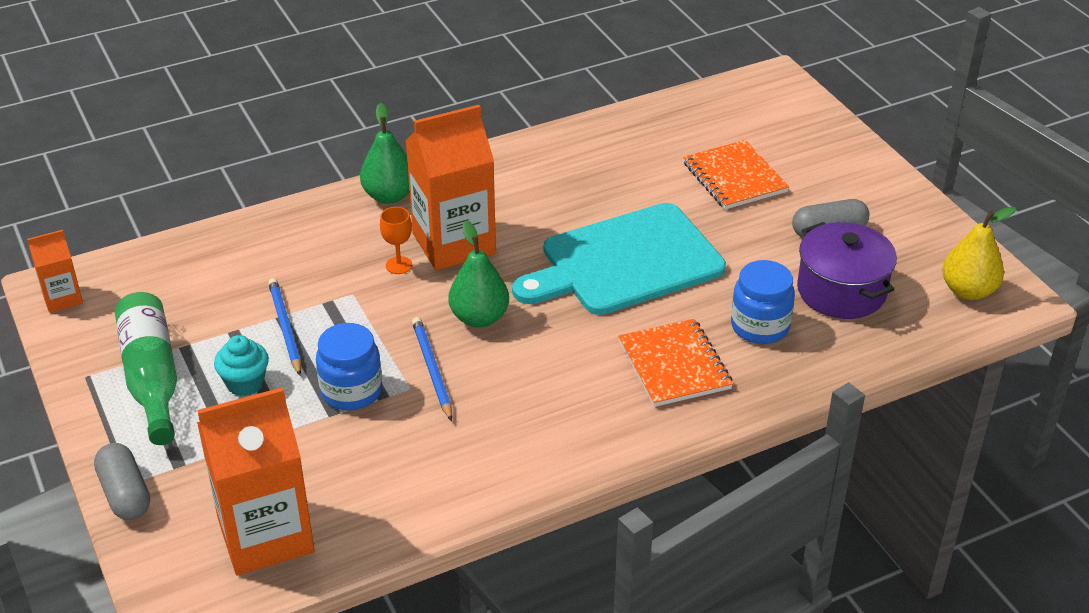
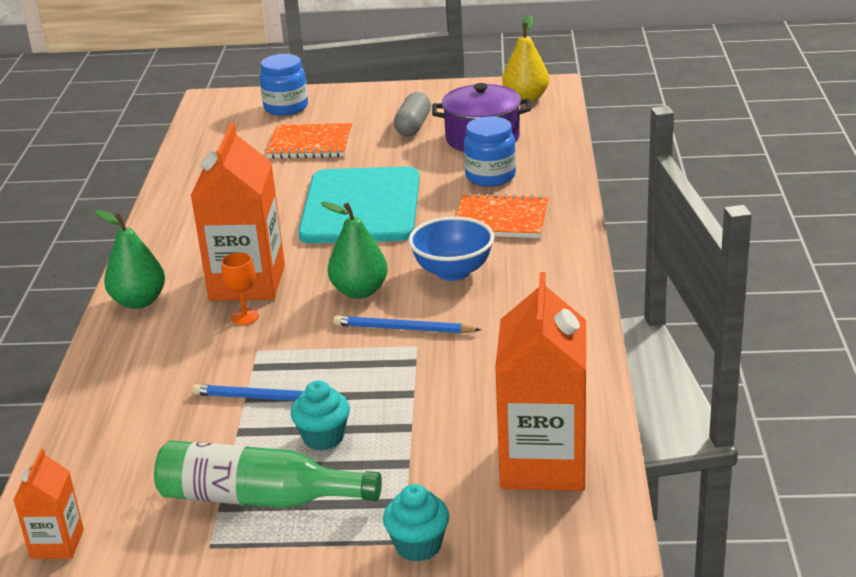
camera: 60 degrees left, 10 degrees down
(125, 494) = (418, 546): grey capsule -> turquoise cupcake
(351, 391) = (392, 377): blue jar -> blue jar (286, 107)
(550, 366) = (453, 272): none -> blue bowl

